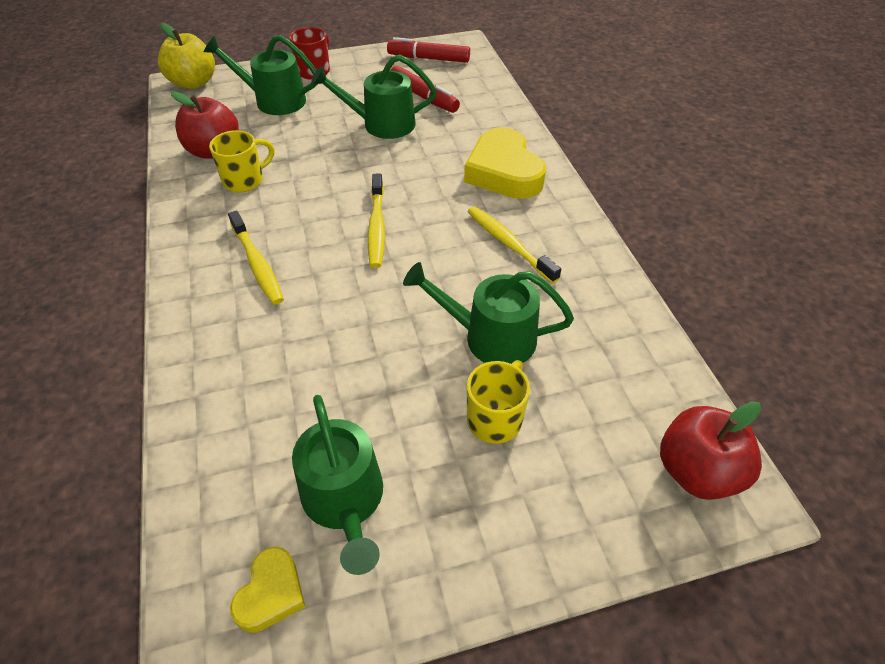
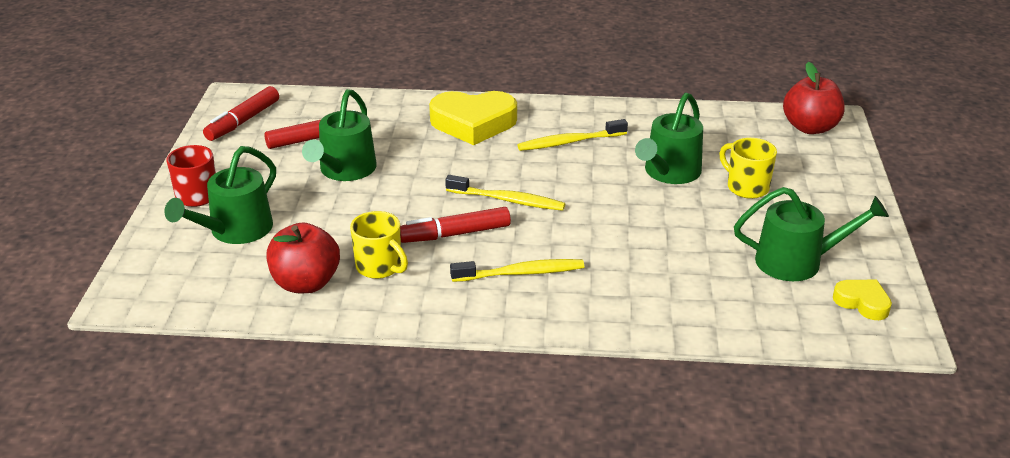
camera: 70 degrees left, 15 degrees down
(193, 83) = (134, 287): yellow apple -> none
(245, 180) = (380, 267): yellow mug -> yellow mug turned 150 degrees clockwise
(307, 208) = (455, 234): none -> red marker

